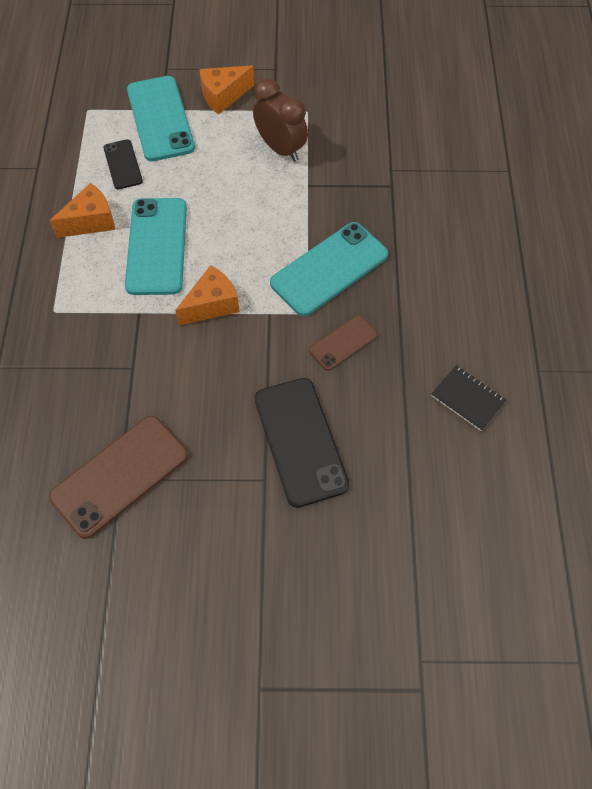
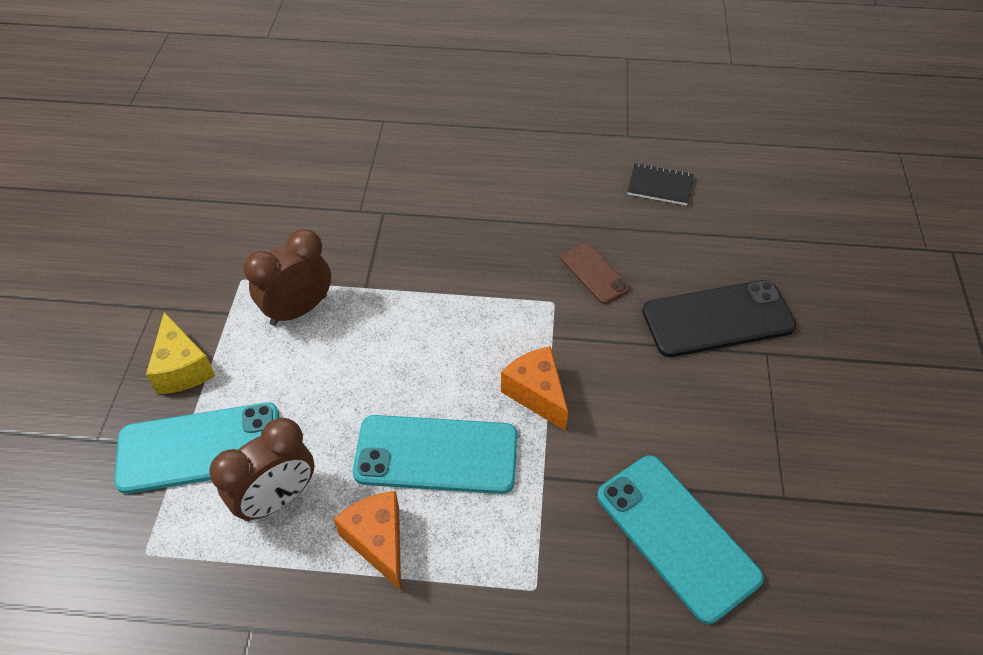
camera: 85 degrees left, 10 degrees down
(120, 476) = (781, 498): brown phone -> none
(123, 164) = (277, 499): black phone -> brown clock
(223, 96) = (182, 368): orange cheese -> yellow cheese
(329, 269) = (494, 277): turquoise phone -> turquoise phone (676, 536)
(468, 398) = (660, 186): black notebook -> black notebook turned 60 degrees clockwise

